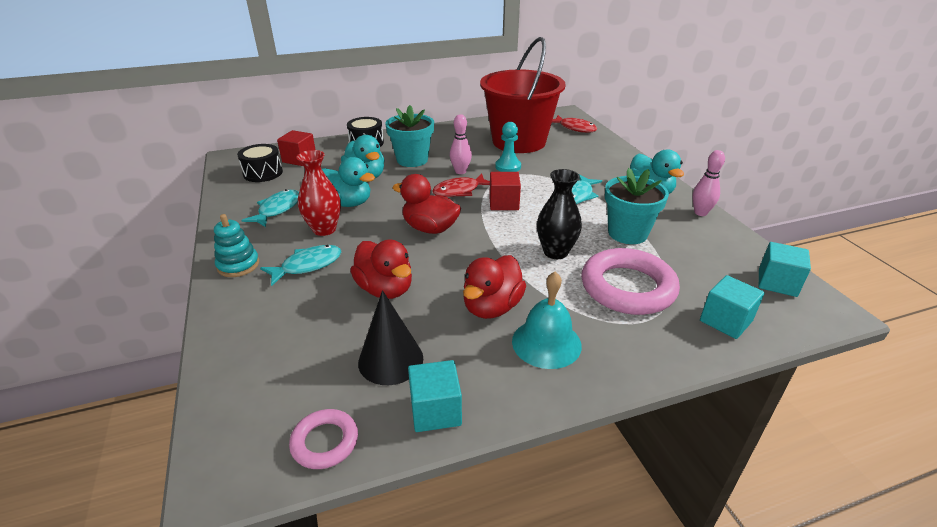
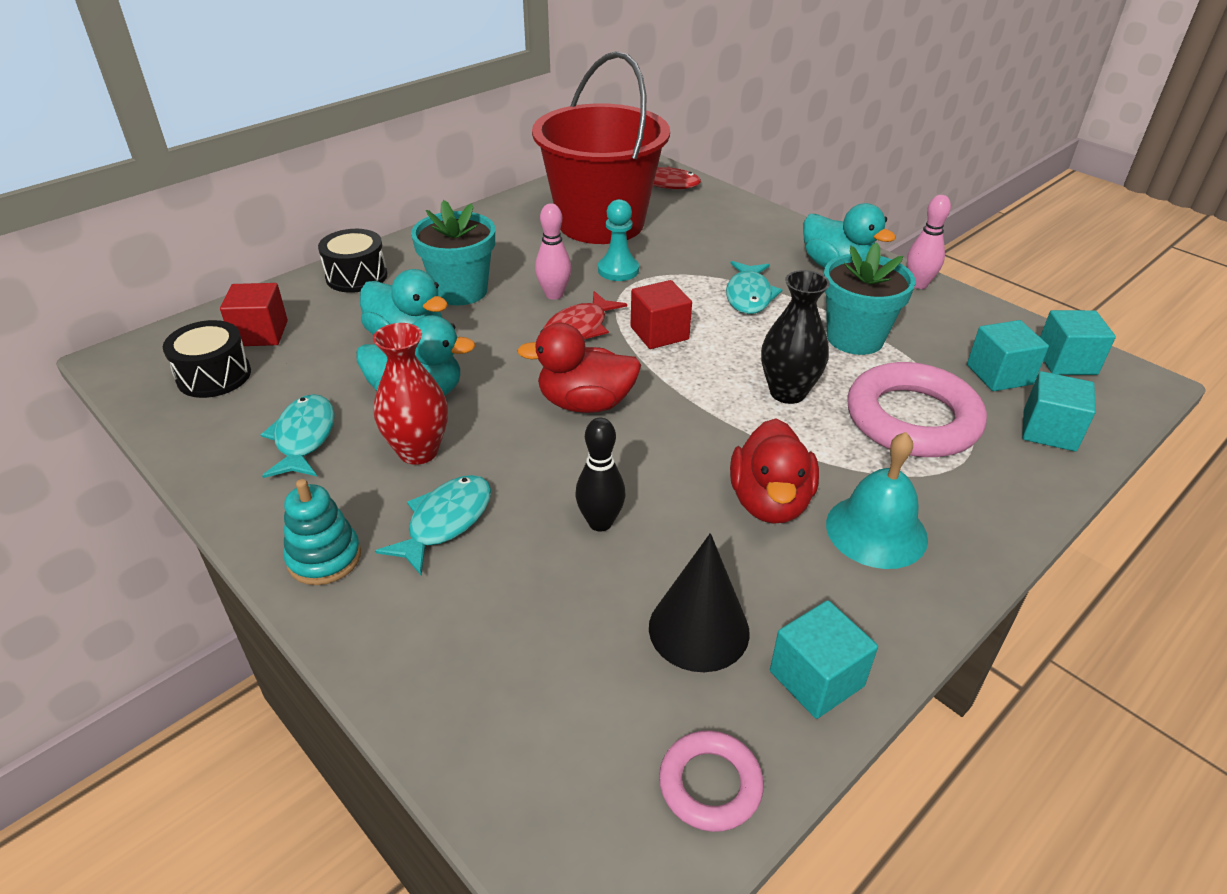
camera: 25 degrees left, 5 degrees up
(385, 289) = (600, 522): red duck -> black bowling pin
(716, 278) = (999, 374): none -> turquoise cube

